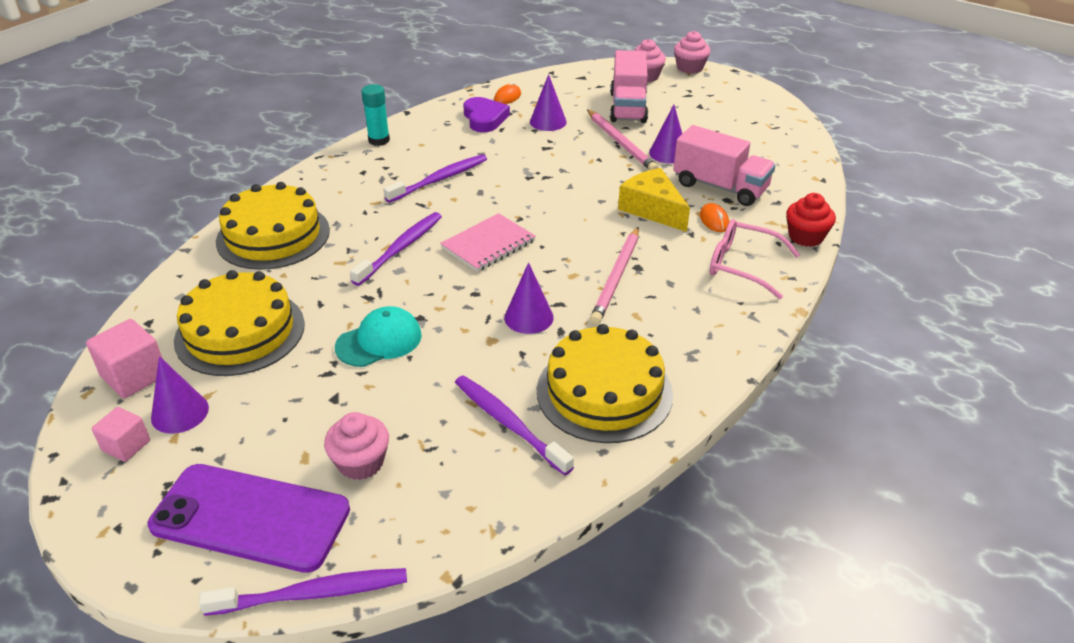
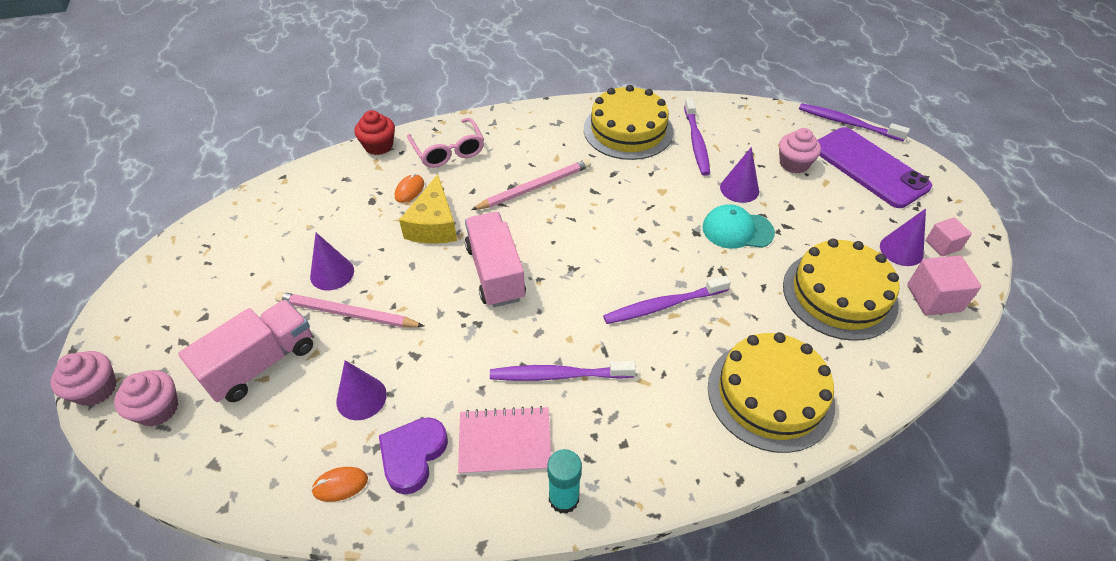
camera: 140 degrees left, 10 degrees up
(488, 244) = (590, 267): pink notebook -> pink notebook (505, 442)
(528, 317) = (623, 192): purple cone -> purple cone (739, 189)
(621, 143) = (347, 313): pink pencil -> pink pencil turned 90 degrees counterclockwise
(720, 187) = (356, 214): pink truck -> pink truck (495, 272)

